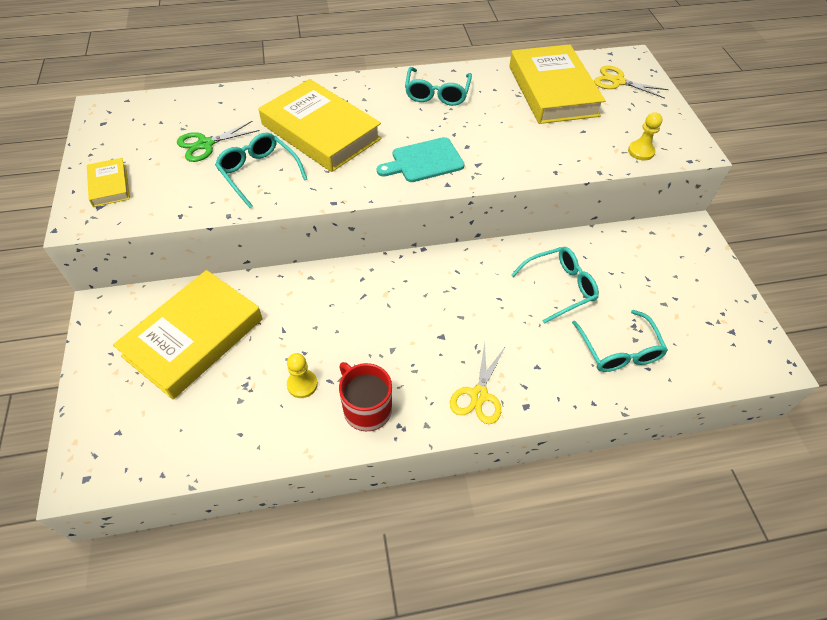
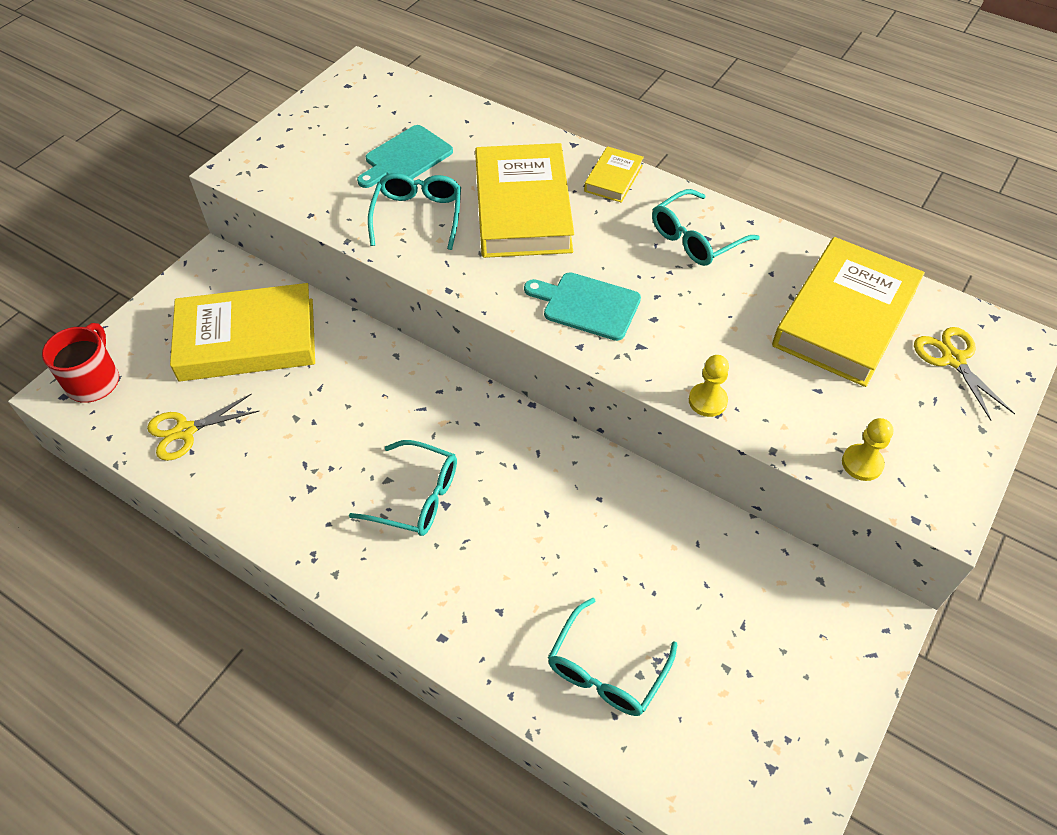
camera: 45 degrees right, 0 degrees up
(109, 185) = (289, 150): yellow book -> yellow book (613, 178)
(205, 144) = (405, 157): green scissors -> turquoise cutting board
(302, 384) = (280, 449): yellow pawn -> yellow pawn (707, 401)
(366, 408) = (305, 514): red mug -> red mug (94, 381)
(478, 395) = (412, 588): yellow scissors -> yellow scissors (185, 431)
(559, 287) = (625, 553): turquoise glasses -> turquoise glasses (416, 497)

